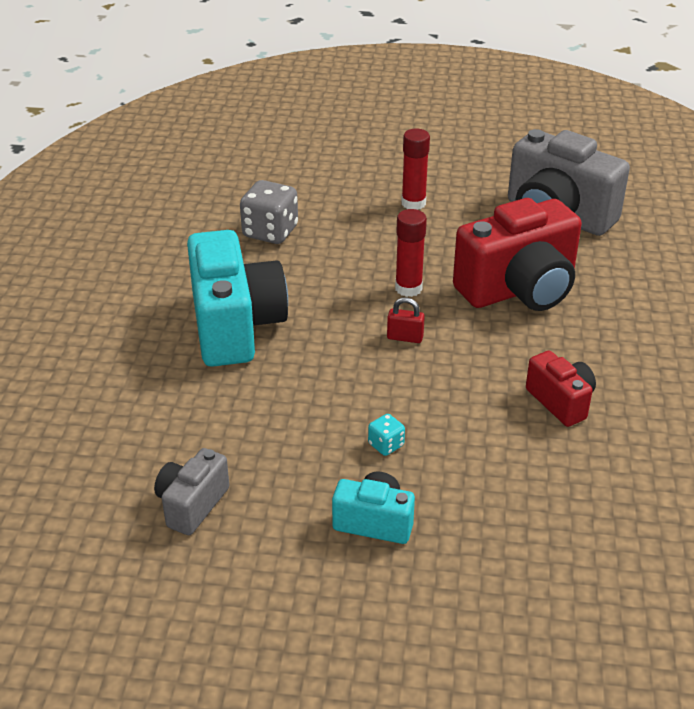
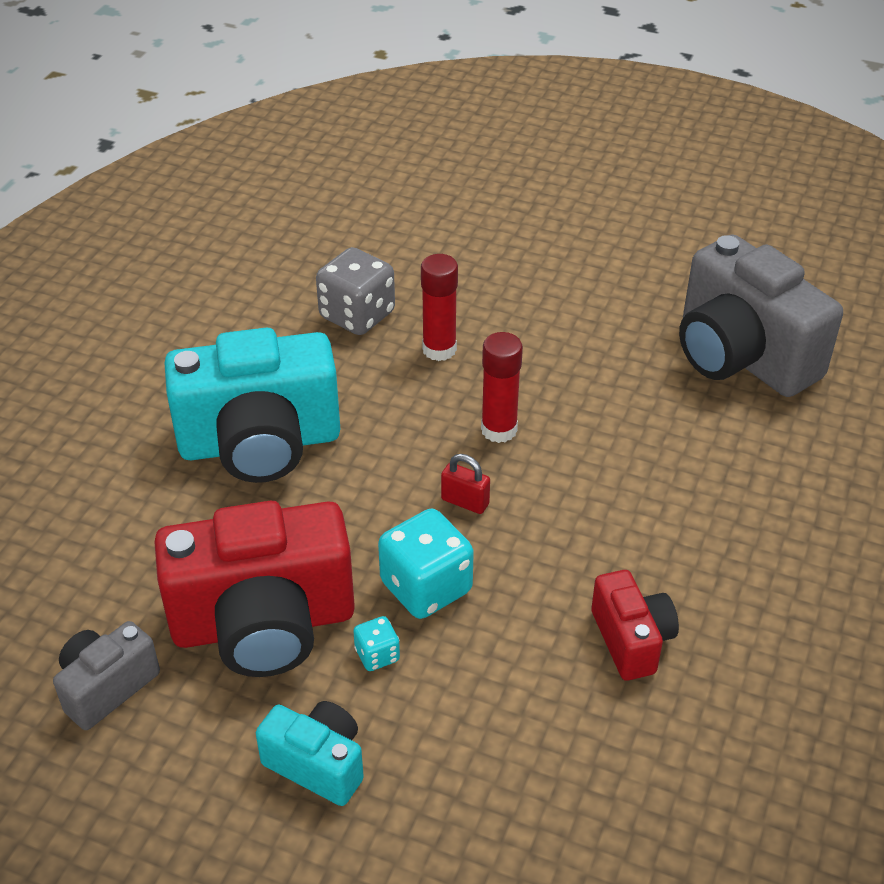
camera: 15 degrees right, 5 degrees up
(235, 326) = (260, 444): turquoise camera -> turquoise camera turned 75 degrees clockwise
(401, 396) = (426, 587): none -> turquoise dice
(413, 203) = (556, 304): red glue stick -> red glue stick (439, 349)
(519, 289) = (644, 459): red camera -> red camera (264, 624)

